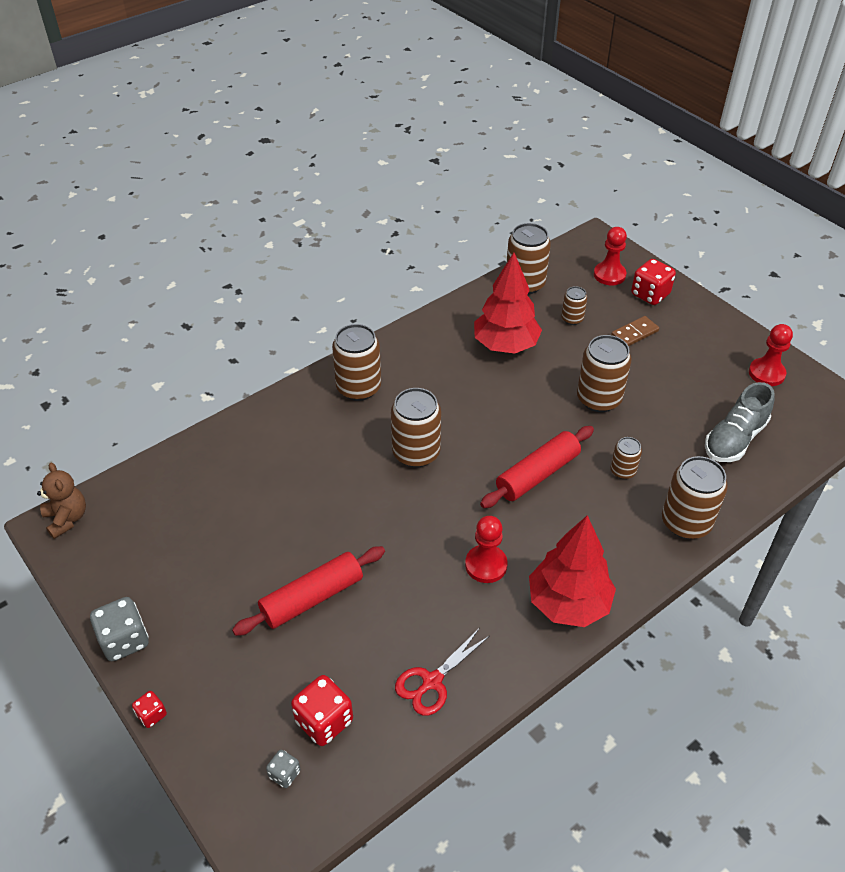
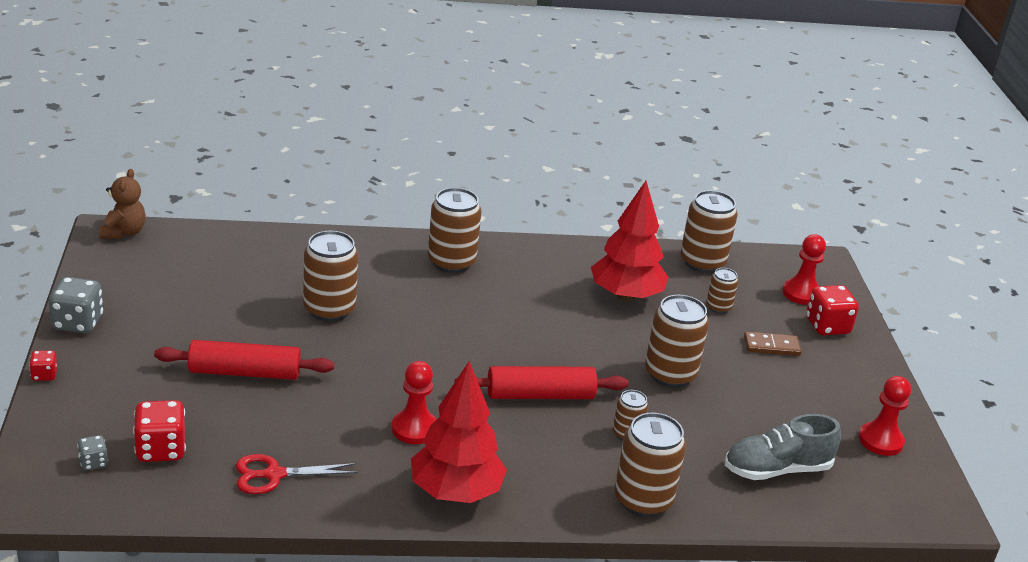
camera: 30 degrees right, 15 degrees down
(416, 453) = (447, 327): brown can -> brown can (329, 309)

